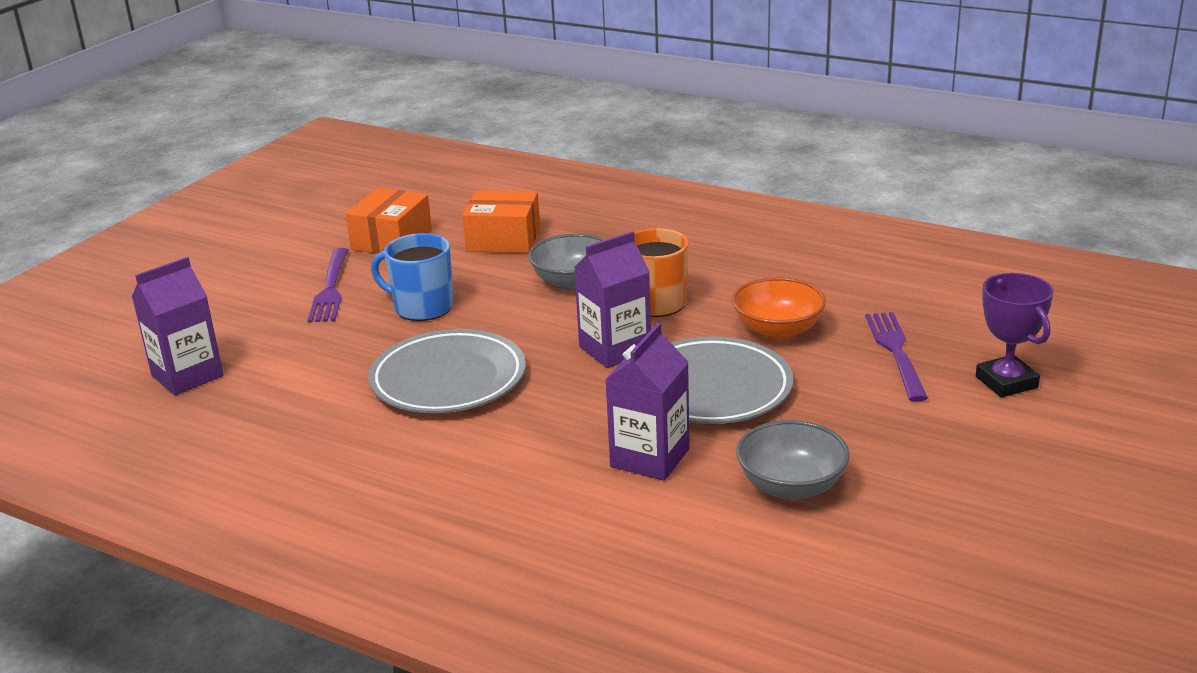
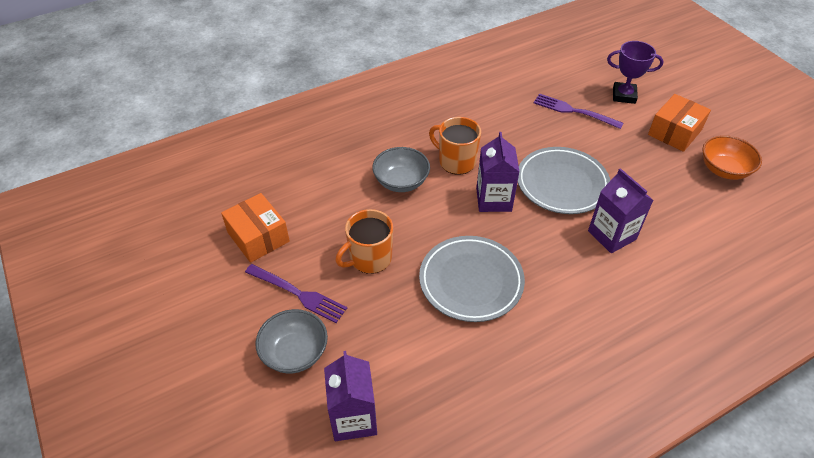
camera: 60 degrees left, 20 degrees up
(422, 307) = (369, 258): blue mug -> orange mug
(503, 239) = (315, 186): orange box -> orange box (674, 132)
(778, 330) = (523, 135): orange bowl -> orange bowl (724, 170)
(791, 486) = (666, 199): grey bowl -> grey bowl (295, 353)

